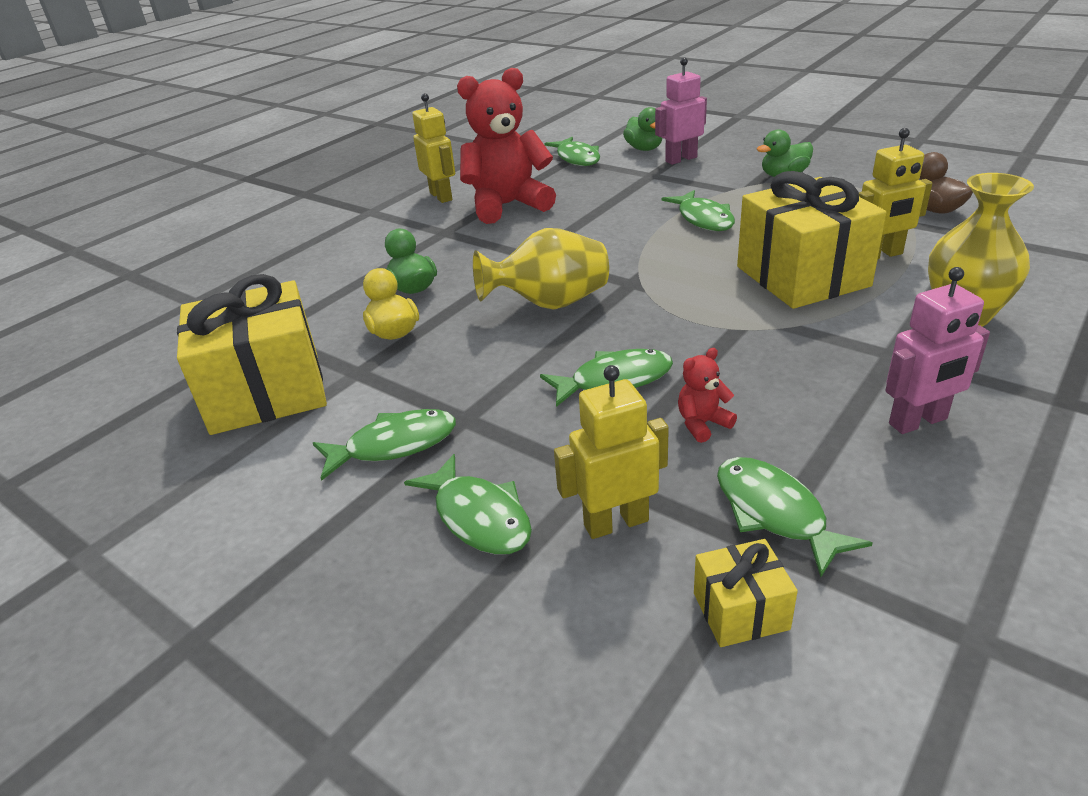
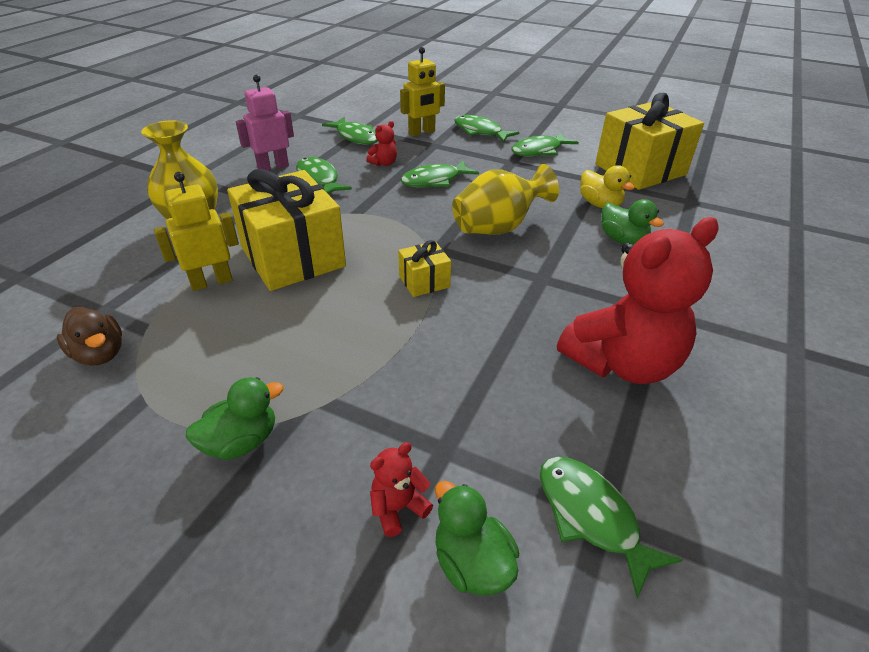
camera: 165 degrees right, 5 degrees up
(441, 196) = (733, 385): yellow robot -> none
(681, 159) = (398, 508): pink robot -> red teddy bear
(703, 219) = (370, 335): green fish -> green fish (318, 179)
(740, 611) = (374, 116): yellow gift -> yellow gift (424, 281)

